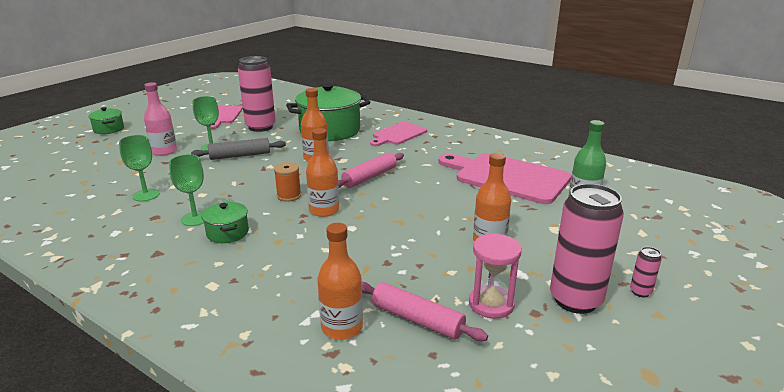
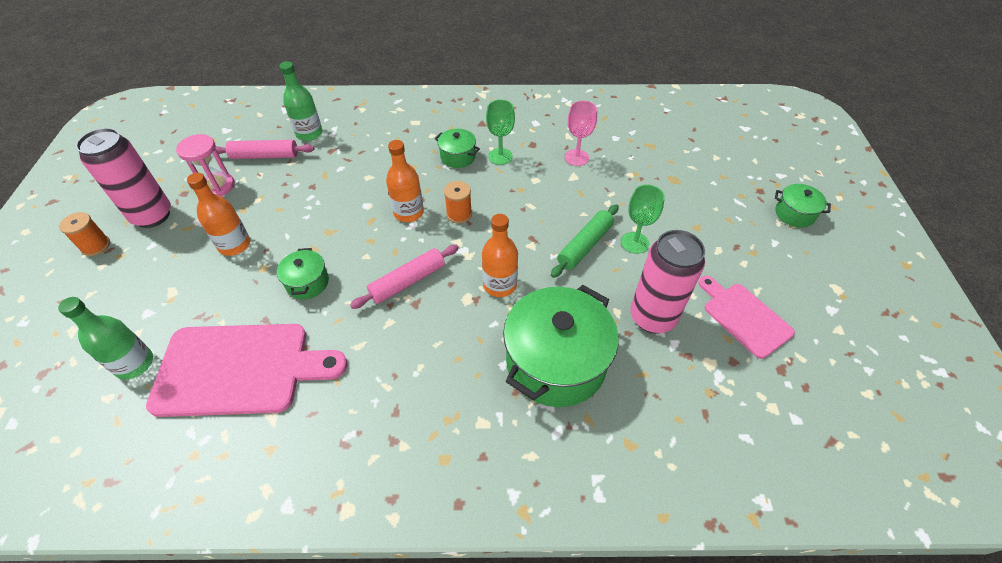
camera: 145 degrees right, 25 degrees up
(146, 195) = (576, 157): green goblet -> pink goblet
(164, 151) = (668, 212): pink bottle -> none
(240, 156) = (585, 246): grey rolling pin -> green rolling pin
(342, 327) = (309, 133): orange bottle -> green bottle
(369, 177) = (408, 281): pink rolling pin -> pink rolling pin turned 45 degrees clockwise
(398, 134) = (452, 411): pink cutting board -> none
(440, 198) = (307, 283): none -> green pot
(640, 292) = (96, 246): pink can -> orange spool

